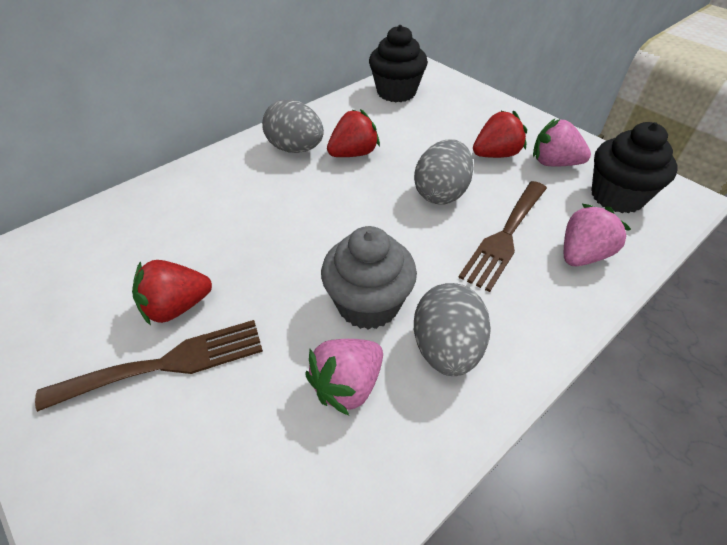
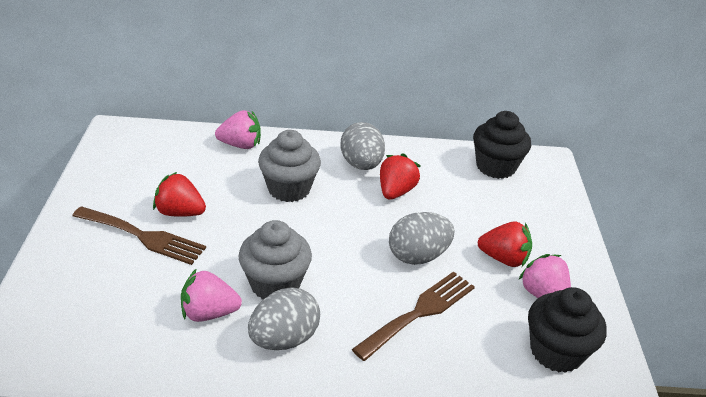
camera: 40 degrees right, 10 degrees down
(260, 208) = (289, 189): none -> grey cupcake
(353, 154) = (395, 191): red strawberry -> red strawberry turned 75 degrees counterclockwise
(505, 237) = (419, 312): brown fork -> brown fork turned 150 degrees clockwise
(582, 255) = (457, 362): pink strawberry -> pink strawberry (240, 145)

